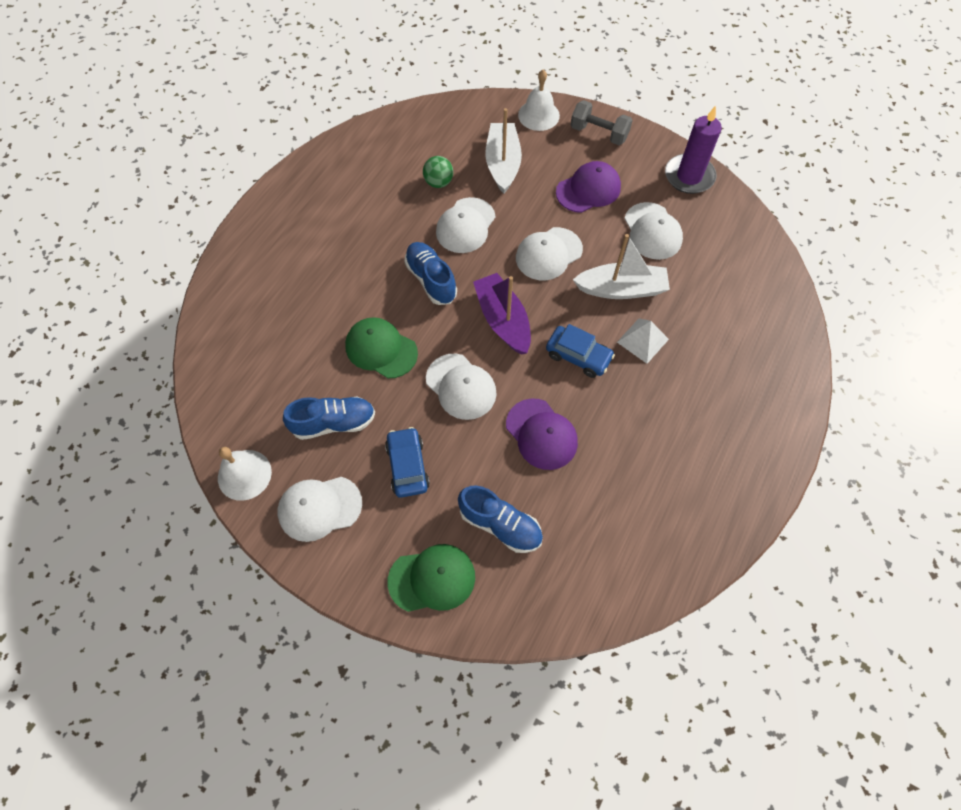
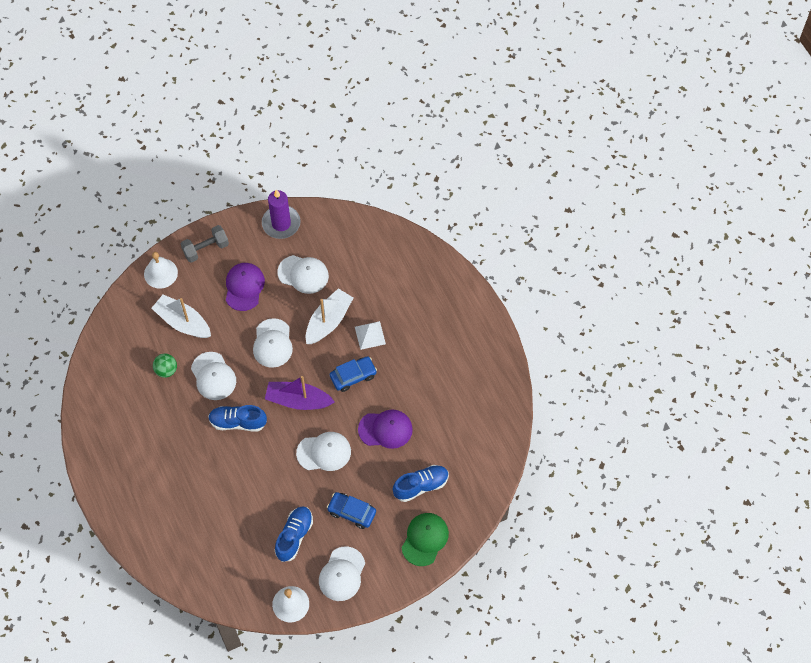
camera: 55 degrees left, 0 degrees up
(381, 349) = (265, 481): green cap -> none

